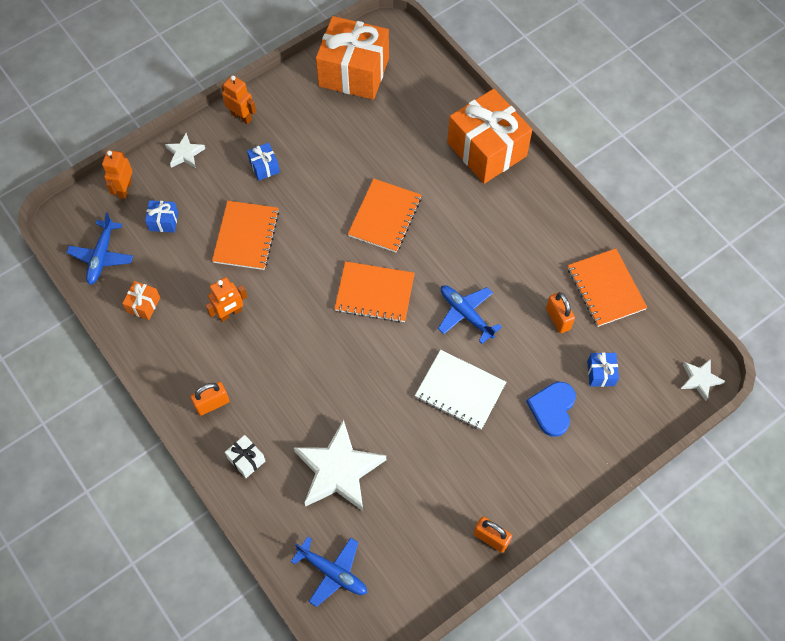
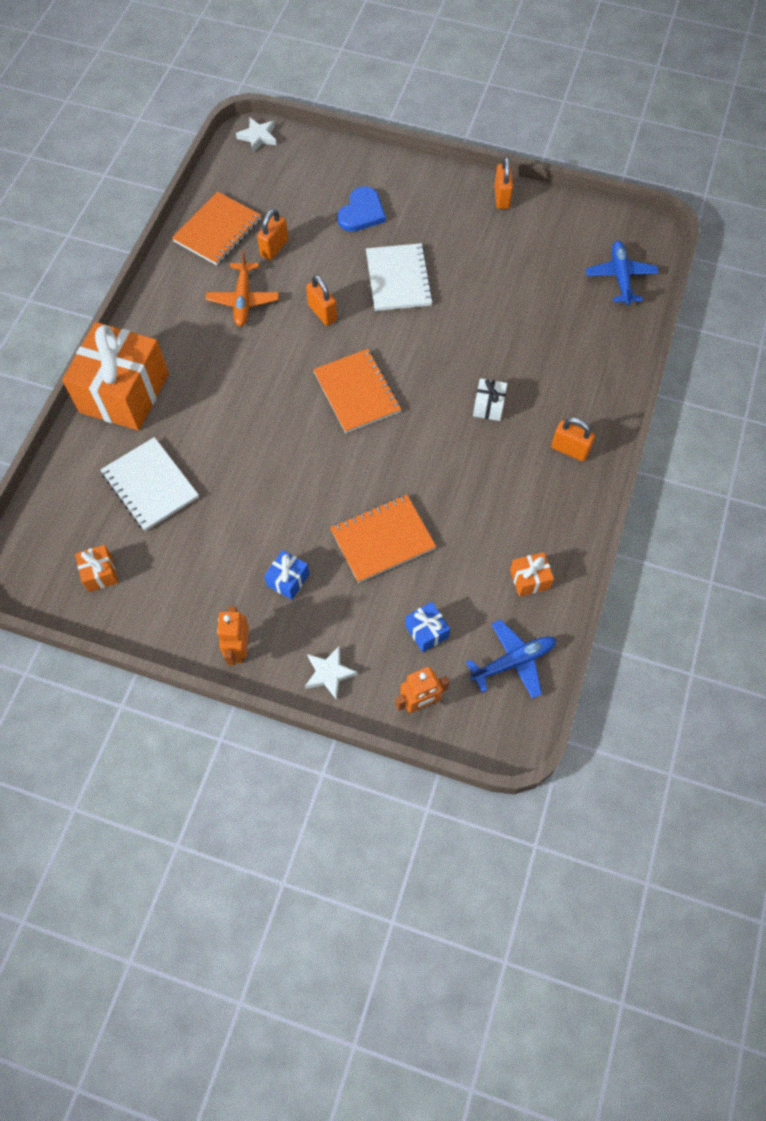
camera: 125 degrees left, 0 degrees up
(230, 313) = (474, 496): orange robot -> none
(246, 460) = (592, 390): white gift -> white gift (489, 406)
(338, 470) = (540, 321): white star -> none
(354, 72) = (100, 573): orange gift -> orange gift, size x0.42
(385, 217) = (267, 433): orange notebook -> none
(397, 128) = (150, 485): none -> white notebook
(466, 314) = (322, 313): blue plane -> orange padlock
(519, 267) = (243, 299): none -> orange plane
(552, 408) = (362, 212): blue heart -> blue heart turned 45 degrees counterclockwise
(601, 373) = (303, 197): blue gift -> none

